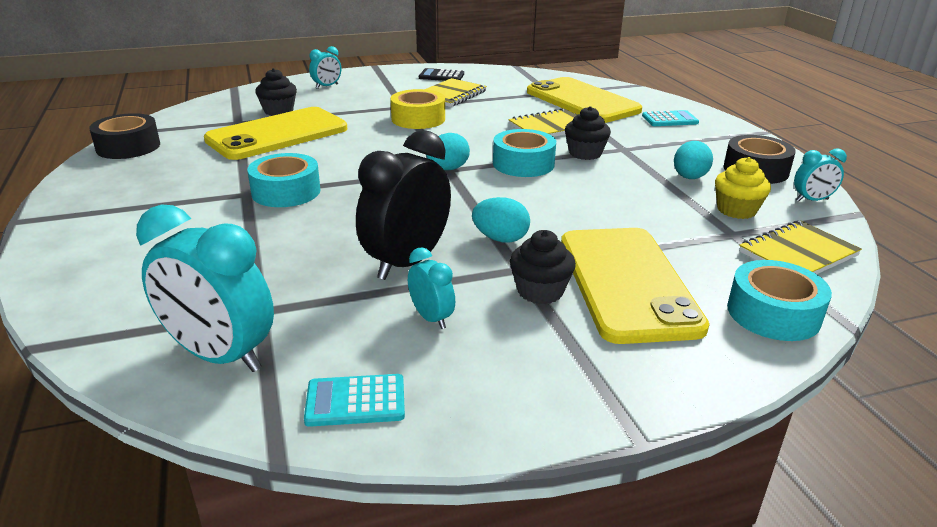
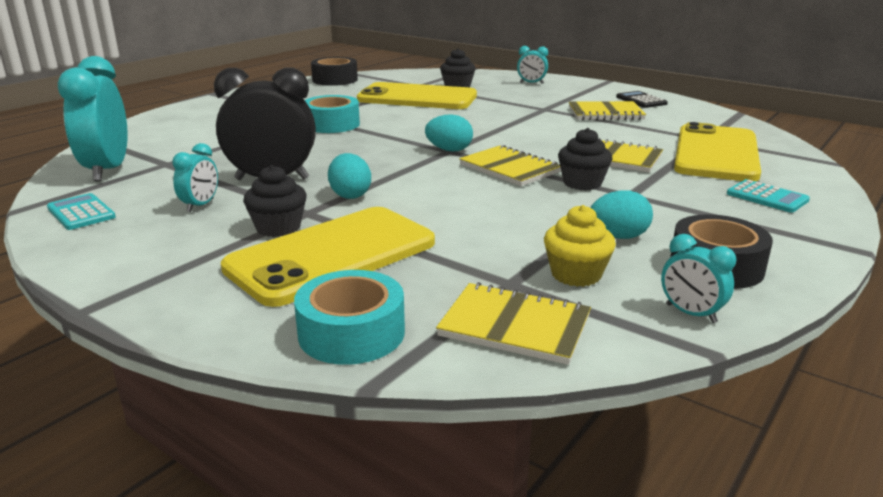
camera: 55 degrees right, 5 degrees down
(418, 119) = (529, 118): yellow tape -> none
(523, 164) = (509, 168): turquoise tape -> yellow notebook

